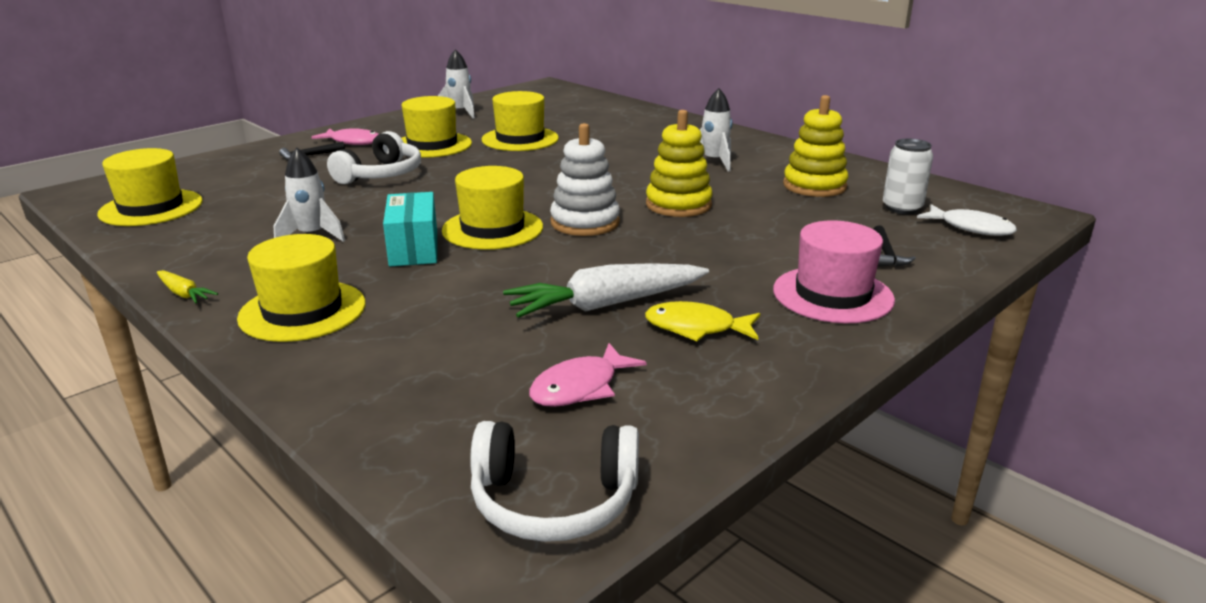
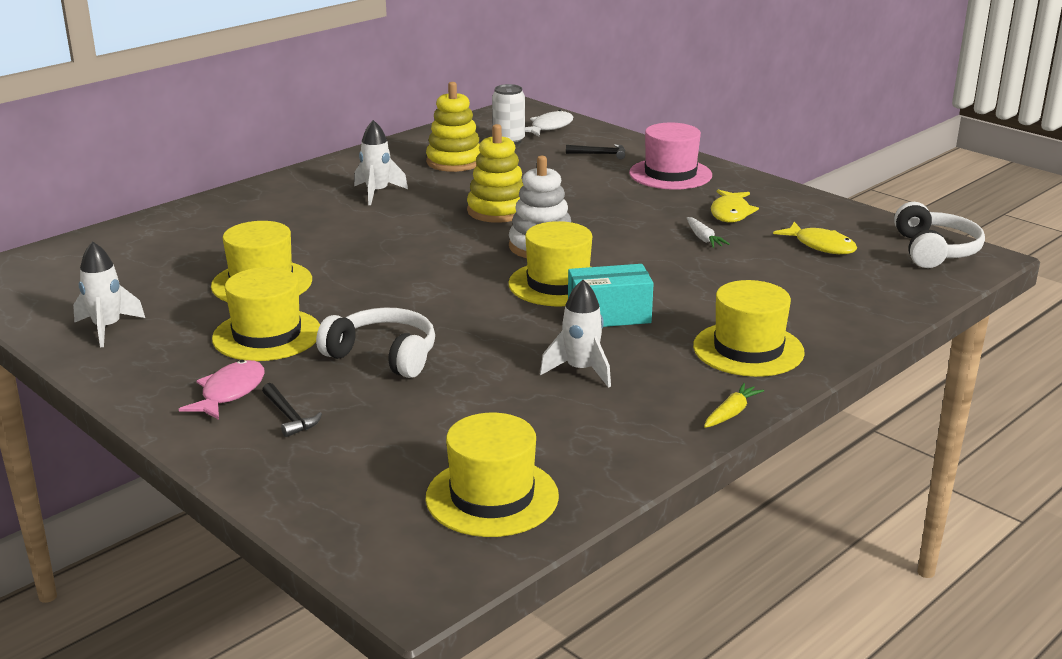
camera: 90 degrees left, 0 degrees up
(580, 387) = (821, 246): pink fish -> yellow fish
(606, 304) = (703, 238): white carrot -> white carrot, size x0.46

